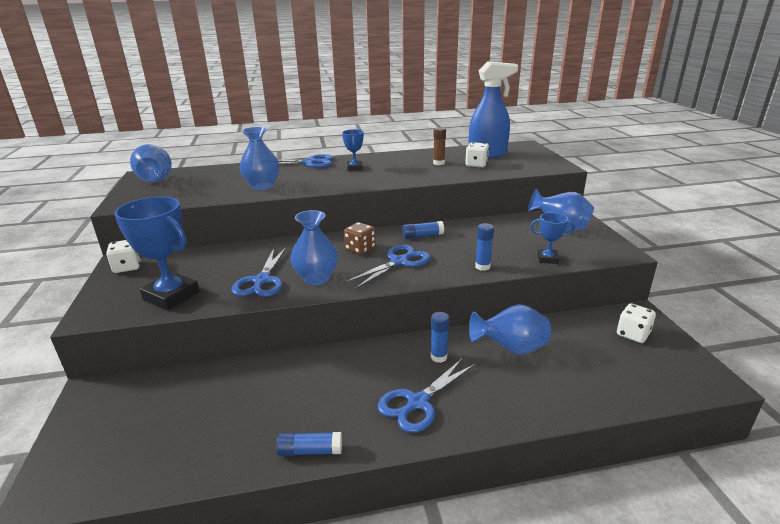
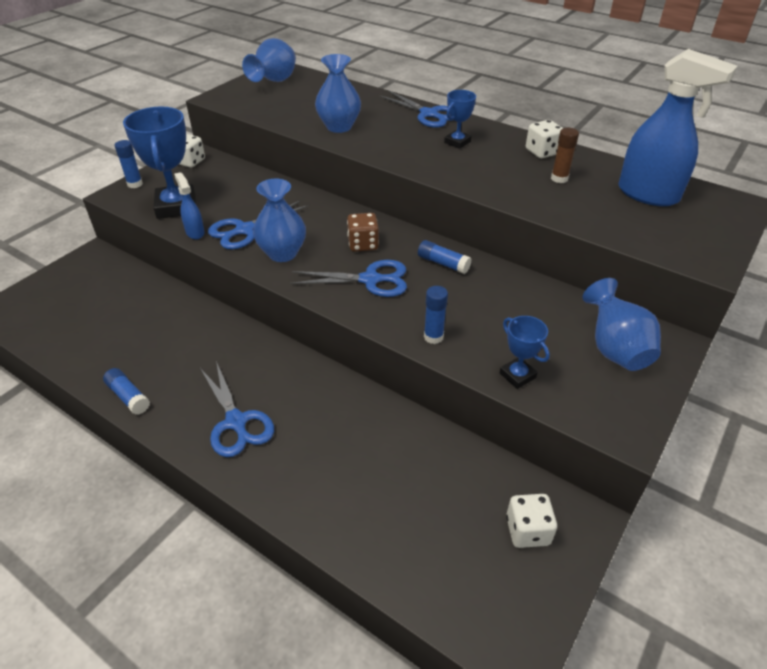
camera: 45 degrees right, 15 degrees up
(222, 301) = (195, 232): none -> blue spray bottle
(418, 403) = (236, 422): blue scissors -> blue scissors turned 120 degrees counterclockwise
(438, 357) = (312, 398): blue glue stick -> blue glue stick (135, 184)
(476, 165) = (599, 203): white dice -> white dice (542, 152)
(510, 349) = (379, 441): blue vase -> none

